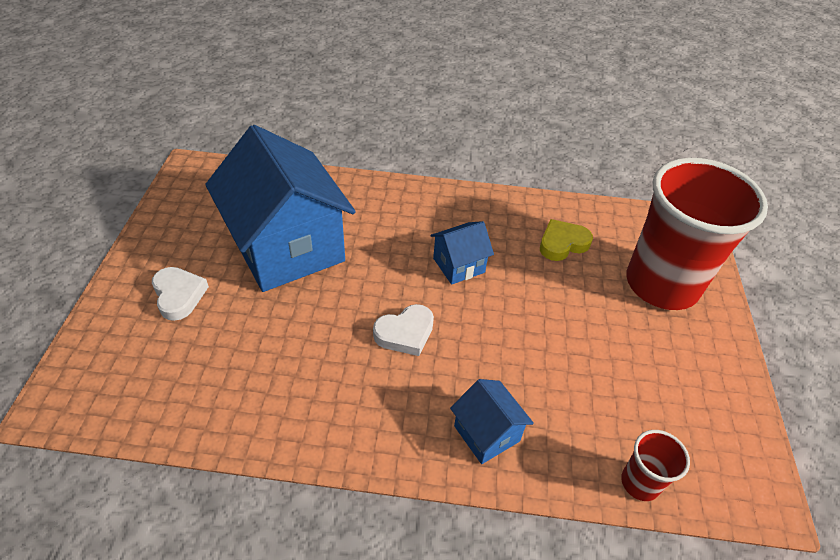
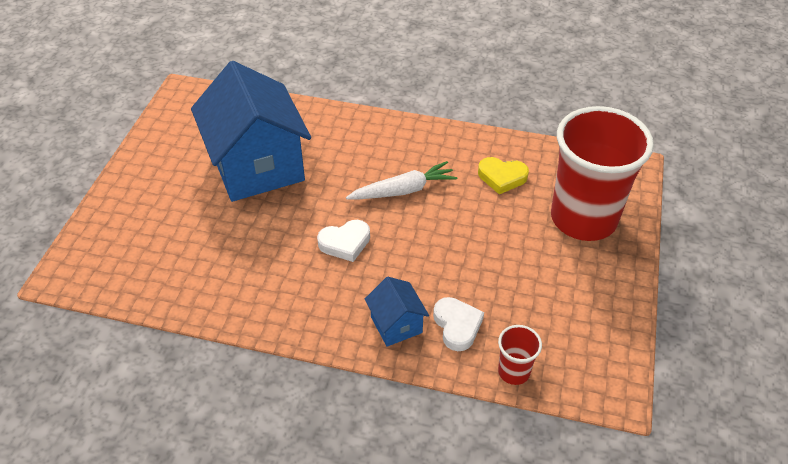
camera: 10 degrees right, 0 degrees up
(179, 295) = (163, 200): white heart -> white heart (457, 326)
(459, 265) = (403, 190): blue house -> white carrot
(562, 243) = (502, 177): yellow heart -> yellow heart turned 150 degrees counterclockwise

